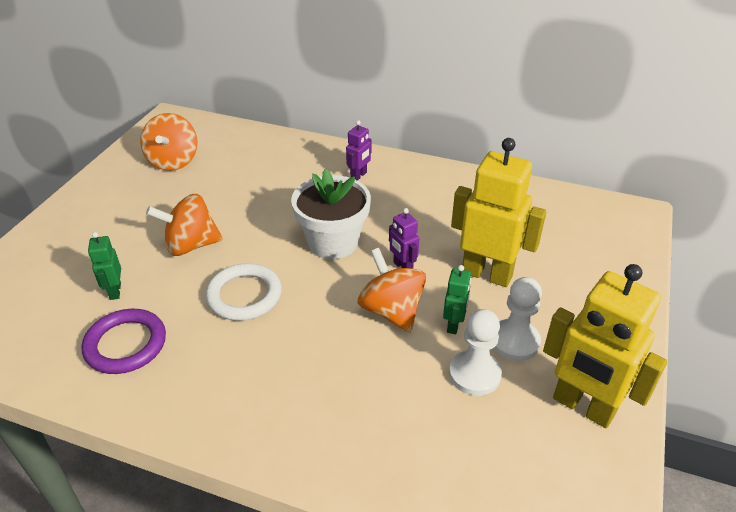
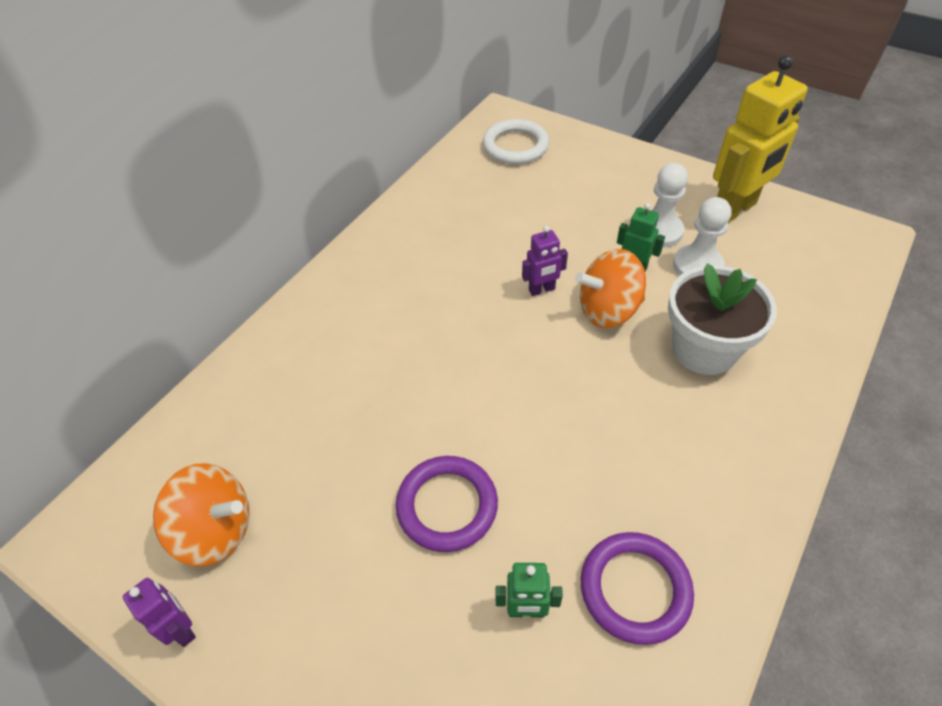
camera: 75 degrees left, 10 degrees up
(191, 245) = (447, 506): orange spinning top -> purple ring
(244, 295) = (562, 445): white ring -> white ring (515, 146)
(333, 242) = (483, 345): white flower pot -> white flower pot (704, 349)
(359, 176) = (359, 302): purple robot -> purple robot (182, 629)
(487, 274) = (566, 229): yellow robot -> none

